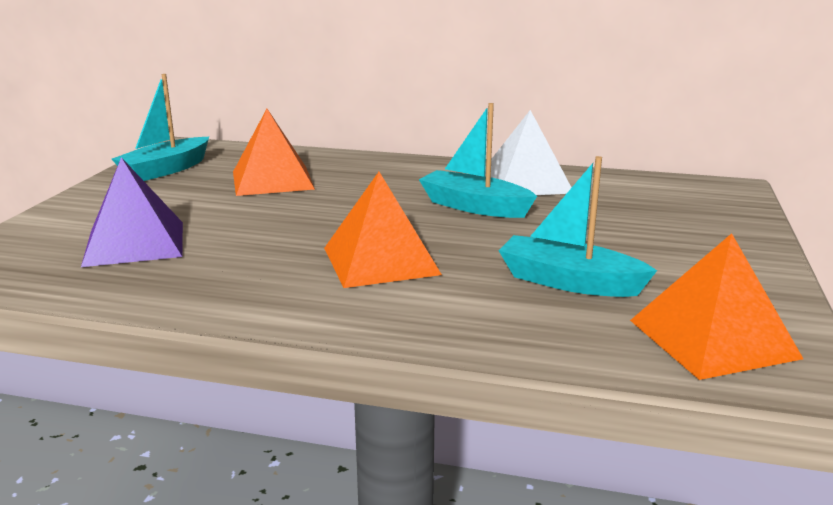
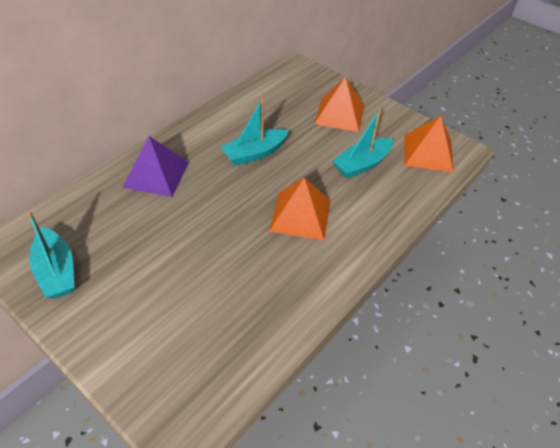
camera: 65 degrees left, 25 degrees up
(134, 243) = (199, 317): purple pyramid -> purple pyramid (156, 174)
(272, 180) = (135, 219): orange pyramid -> orange pyramid (339, 114)
(526, 182) = (234, 120): white pyramid -> none

